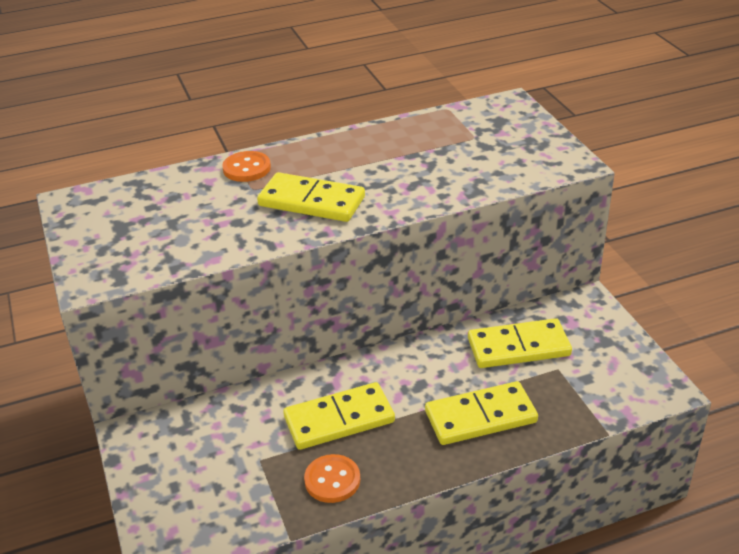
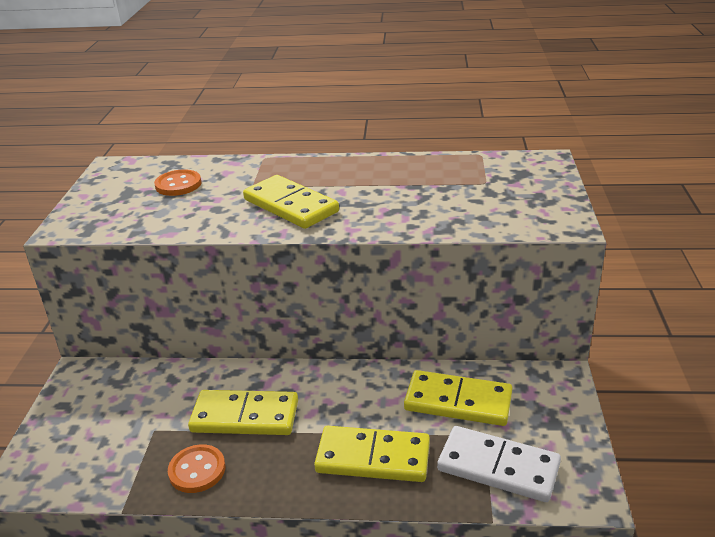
camera: 25 degrees right, 5 degrees down
(247, 168) = (263, 169): orange button -> orange button (178, 185)
(586, 391) = (498, 467): none -> white domino

